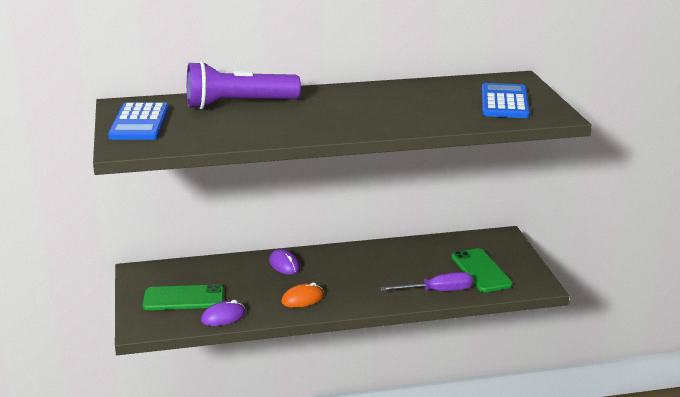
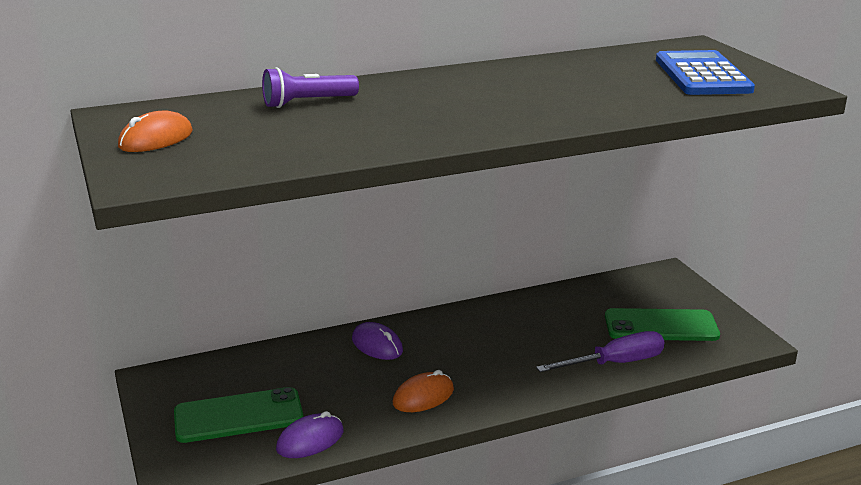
camera: 10 degrees left, 0 degrees up
(139, 123) = (156, 139): blue calculator -> orange mouse
(238, 105) = (307, 103): purple flashlight -> purple flashlight, size x0.53
(481, 271) = (661, 326): green phone -> green phone turned 60 degrees counterclockwise

